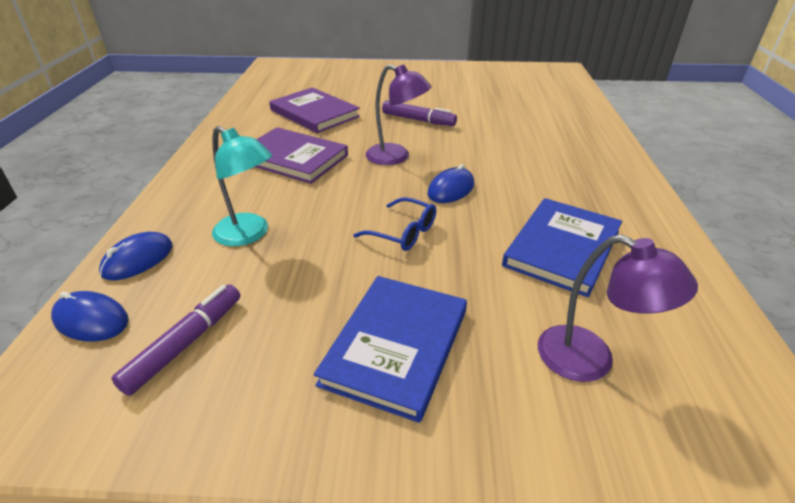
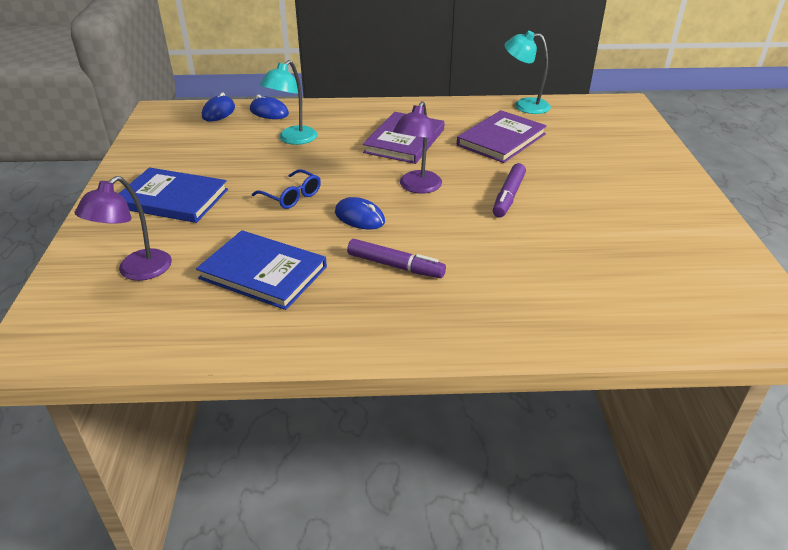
camera: 85 degrees right, 0 degrees up
(185, 343) = (194, 138): purple marker -> purple marker (395, 266)
(249, 98) = (524, 105): none -> turquoise lamp
(403, 232) = (291, 196): blue glasses -> blue glasses turned 75 degrees counterclockwise

